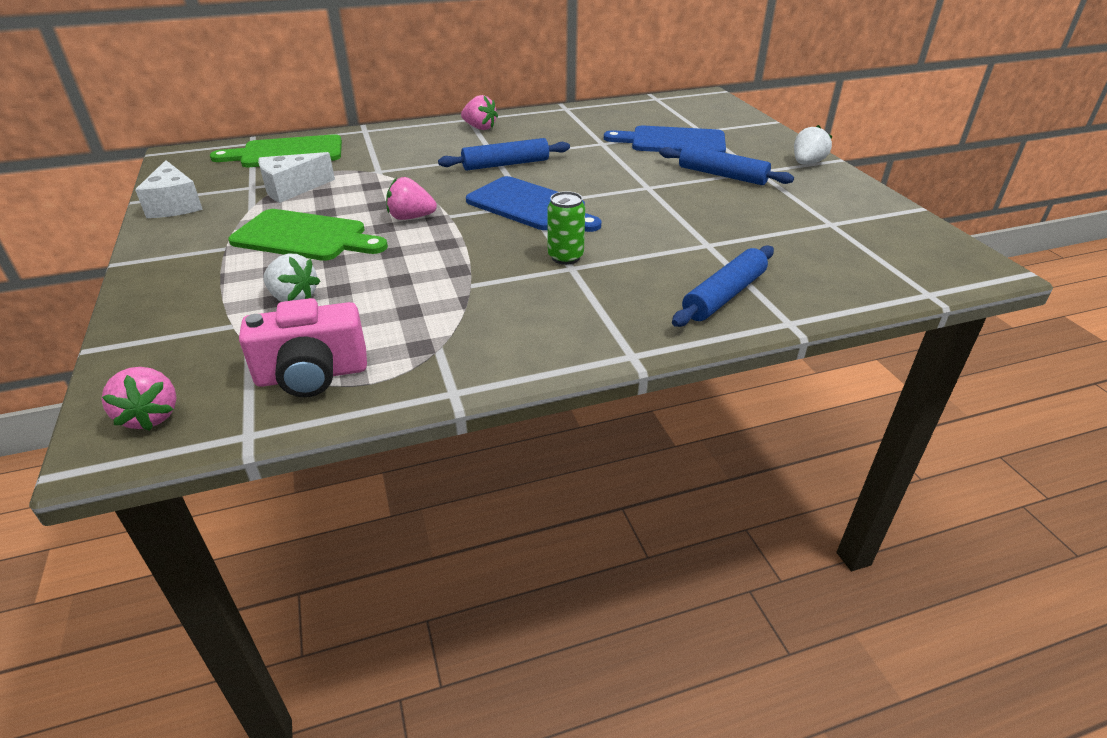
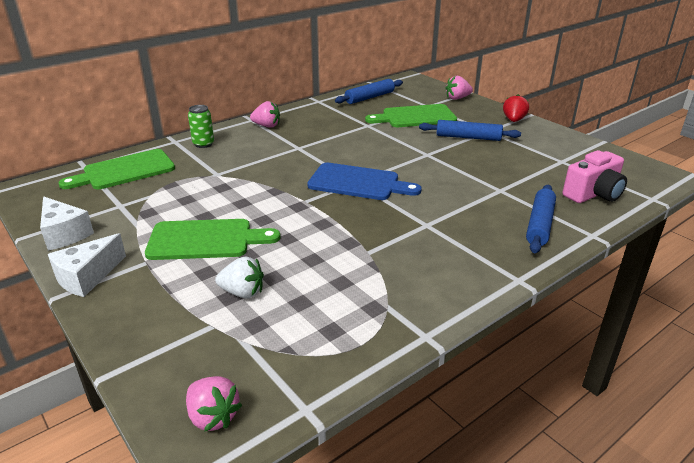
camera: 20 degrees left, 5 degrees down
(292, 189) = (158, 201): white cheese -> white cheese (87, 277)
(312, 375) = (313, 350): pink camera -> pink camera (593, 194)
(411, 217) = (277, 208): pink strawberry -> pink strawberry (457, 98)
(505, 164) = (312, 153): blue rolling pin -> blue rolling pin (369, 97)
(565, 257) = (416, 217): green can -> green can (203, 144)
(672, 141) = (415, 117): blue cutting board -> green cutting board
(807, 163) = (513, 120): white strawberry -> red strawberry

